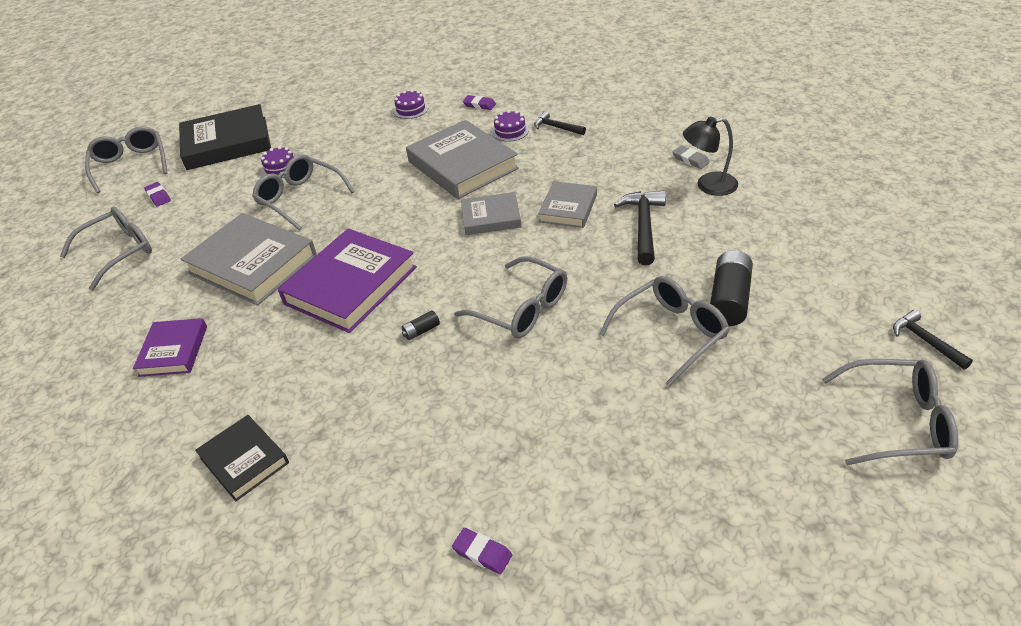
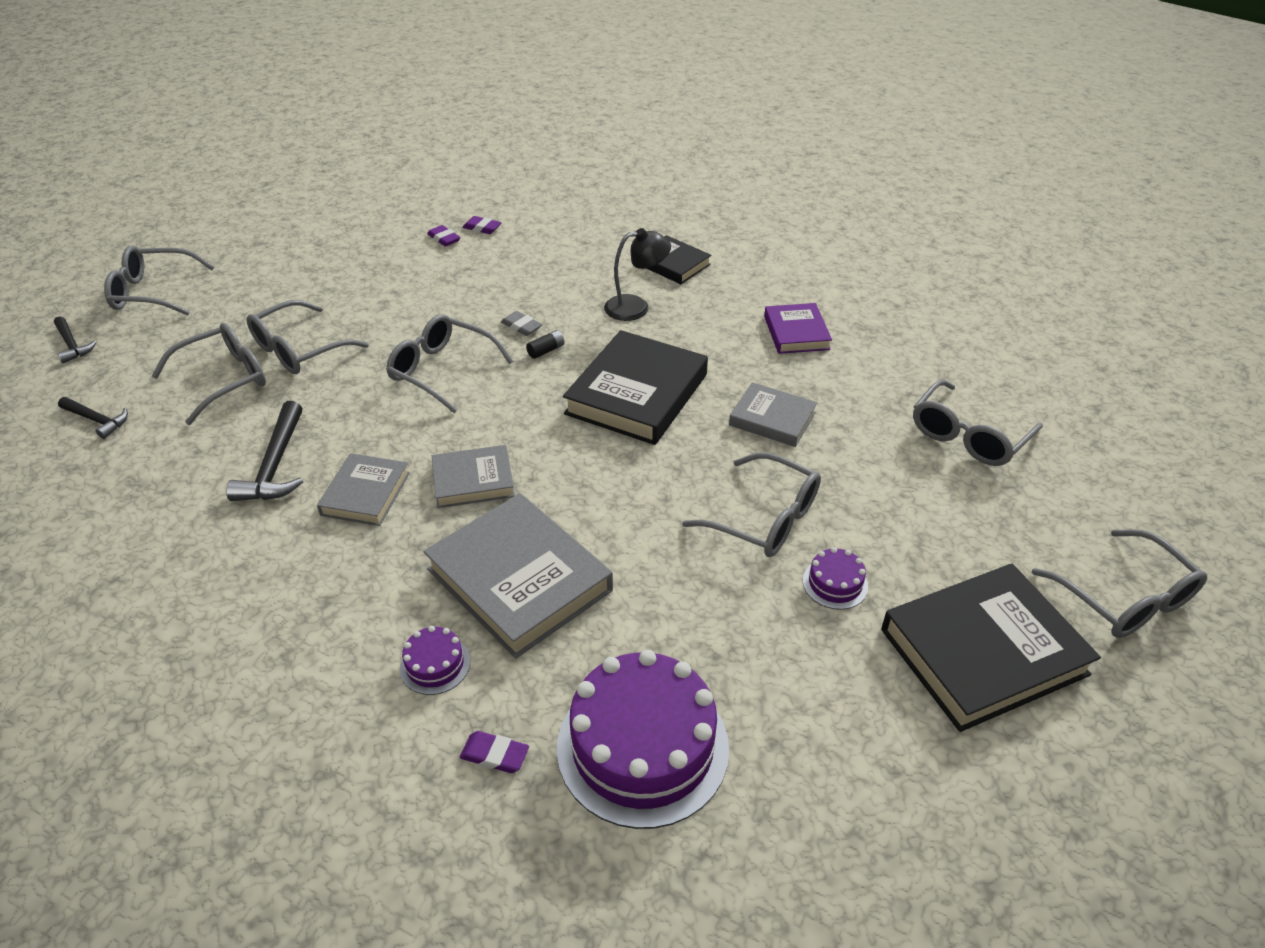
camera: 170 degrees right, 0 degrees up
(158, 196) = (1001, 526): purple eraser -> purple eraser (444, 238)
(252, 264) = (772, 419): grey book -> grey book, size x0.57
(351, 285) = (637, 394): purple book -> black book
(411, 109) = (642, 746): purple cake -> purple cake, size x2.29
(556, 127) = (348, 671): black hammer -> black hammer (97, 420)
(690, 160) = (152, 581): grey eraser -> grey eraser (521, 326)
(708, 185) = (156, 529): black lamp -> black lamp (636, 307)
(729, 299) = (225, 379): black battery -> grey glasses

